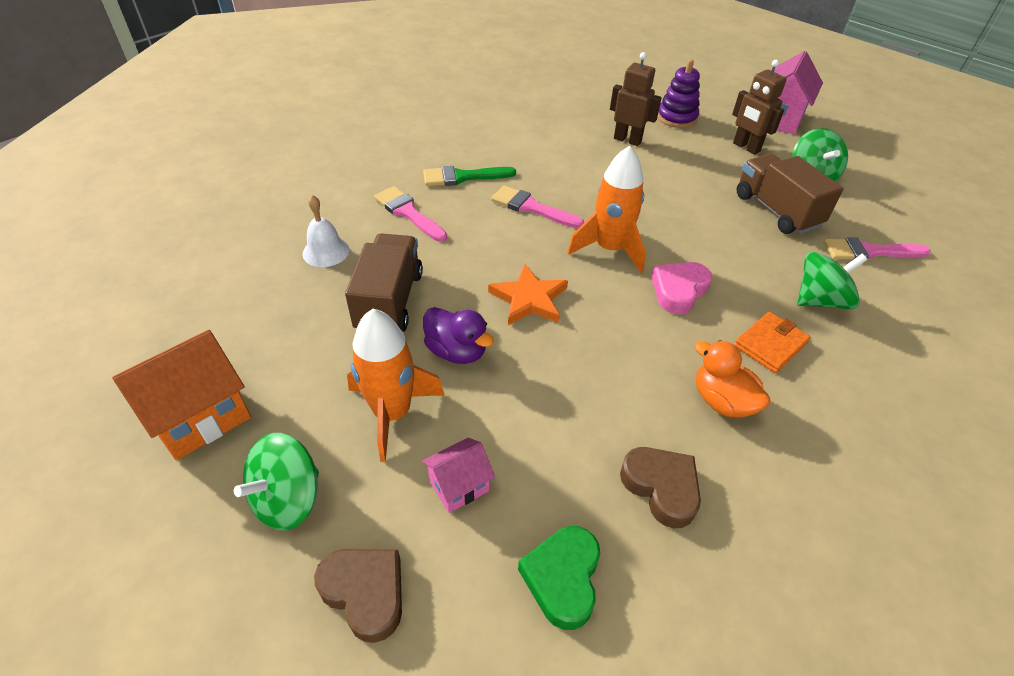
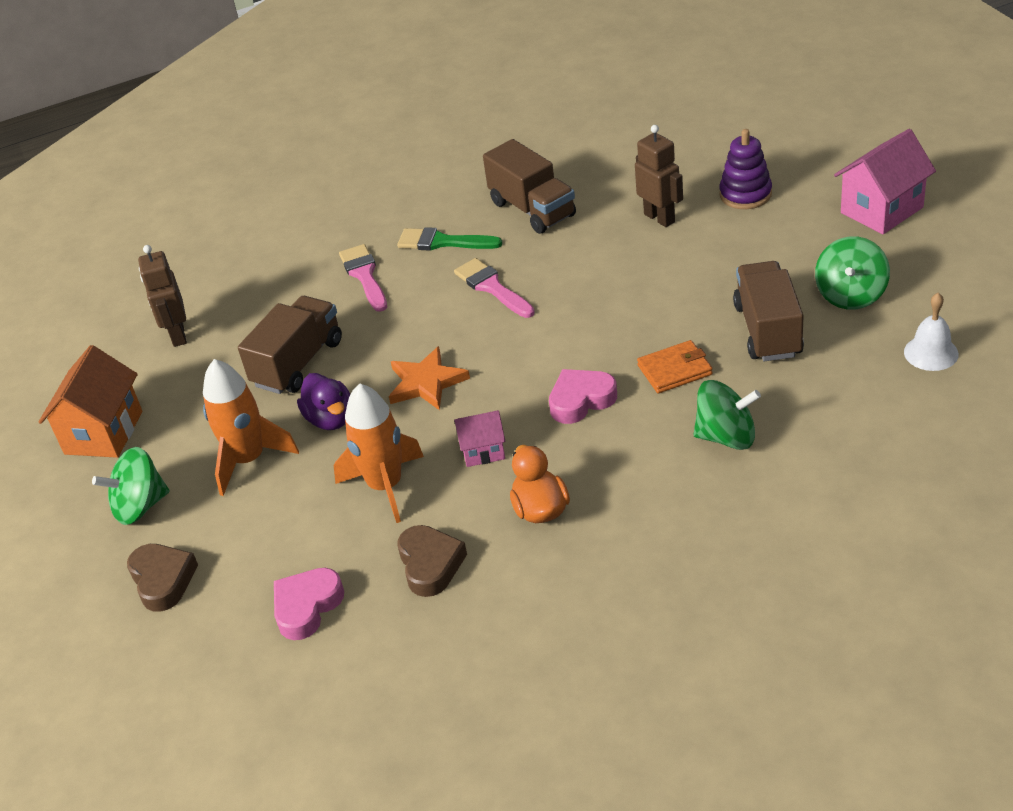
camera: 30 degrees right, 5 degrees down
(200, 417) = (104, 433): orange house -> orange house turned 60 degrees counterclockwise
(326, 251) = (267, 305): white bell -> white bell (931, 353)
(459, 486) = (269, 526): pink house -> pink house (483, 451)
(522, 144) = (532, 209): none -> brown truck
(562, 578) = (307, 607): green heart -> pink heart
(609, 249) = (542, 345): orange rocket -> orange rocket (385, 486)
(746, 147) = (801, 245): brown robot -> brown robot (178, 335)
(770, 344) = (632, 469): orange wallet -> orange wallet (674, 370)
(869, 252) = (836, 395): pink brush -> none

